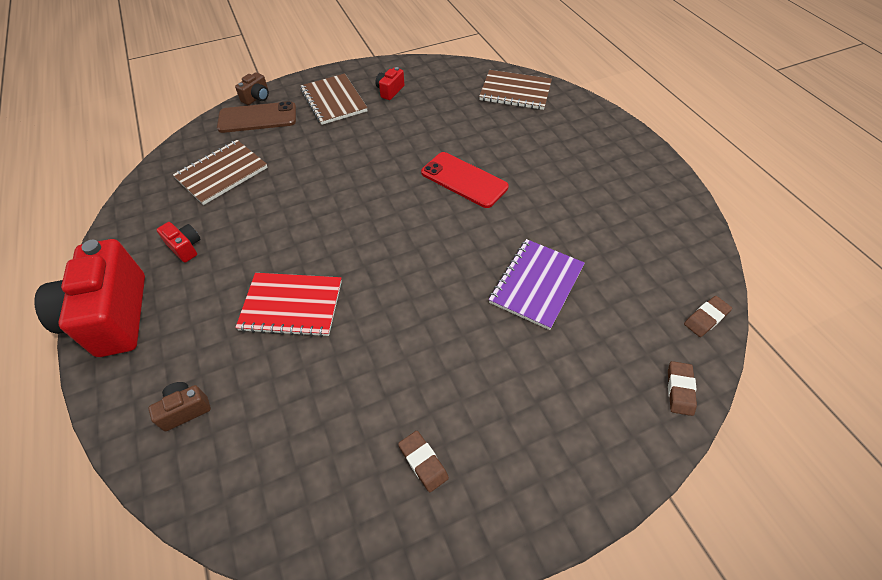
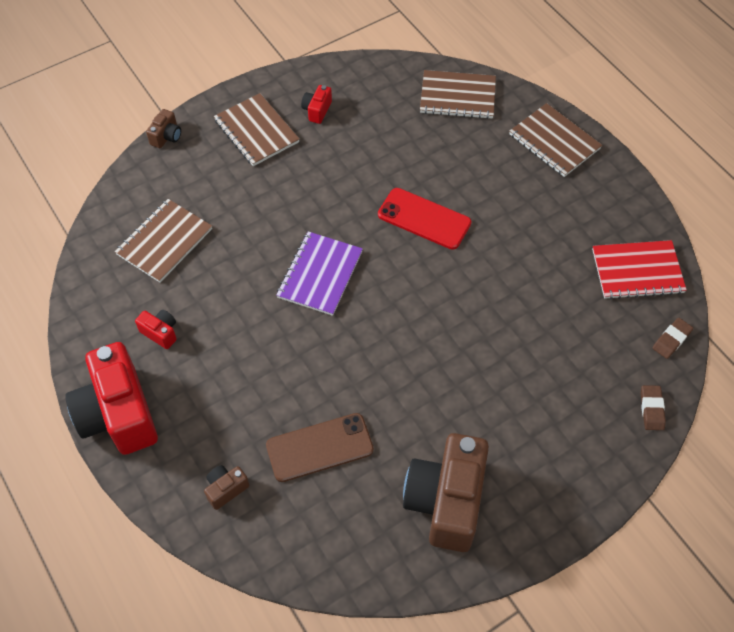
camera: 10 degrees left, 5 degrees up
(257, 118) = (177, 165): brown phone -> brown phone (319, 447)
(291, 305) = (289, 379): red notebook -> red notebook (637, 271)
(423, 462) = (446, 501): brown eraser -> brown camera
(536, 284) = (515, 327): purple notebook -> purple notebook (320, 274)
(598, 132) = (554, 141): none -> brown notebook

